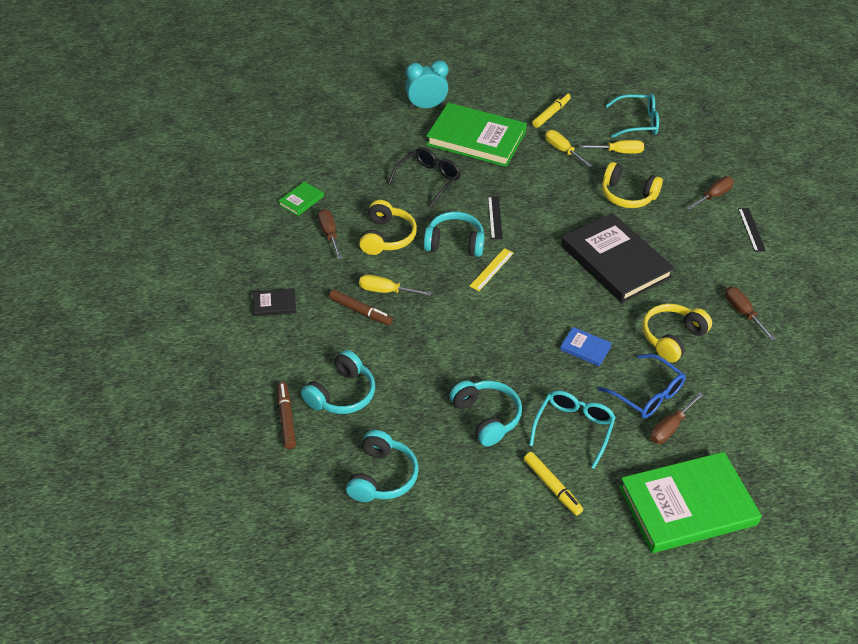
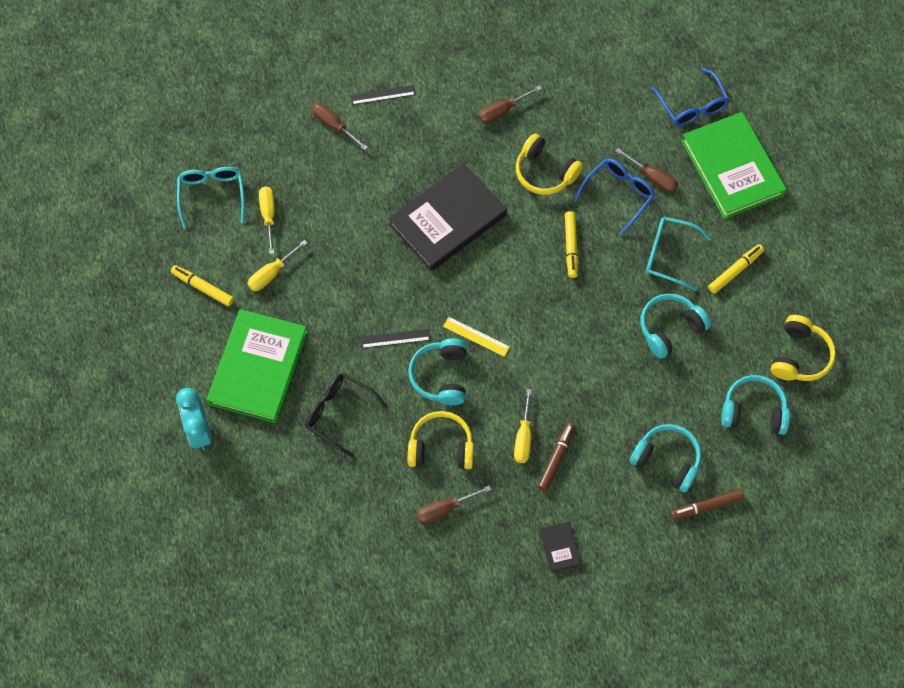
camera: 95 degrees left, 20 degrees up
(301, 200) = (392, 550): green book -> none
(585, 348) = (571, 246): blue book -> yellow marker
(627, 195) = (342, 207): yellow headphones -> yellow headphones (799, 356)
(769, 479) = (692, 106): none -> blue glasses

